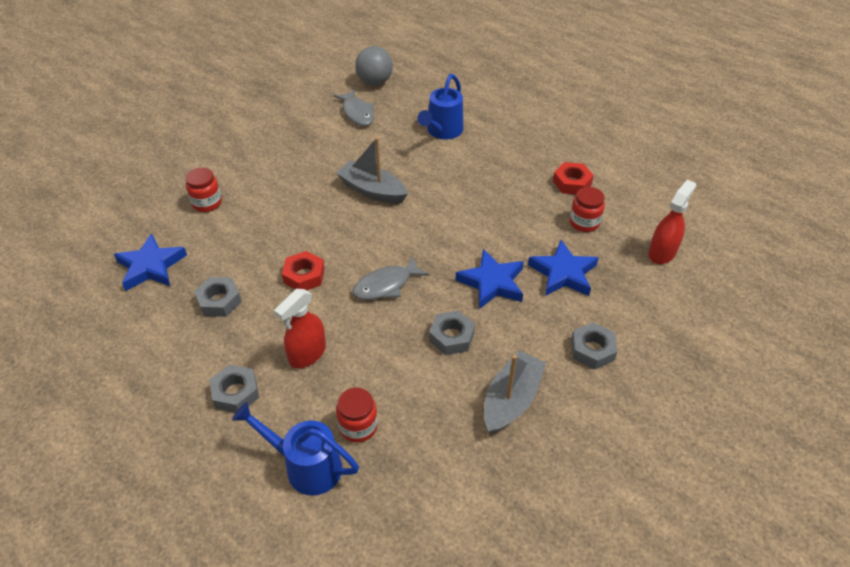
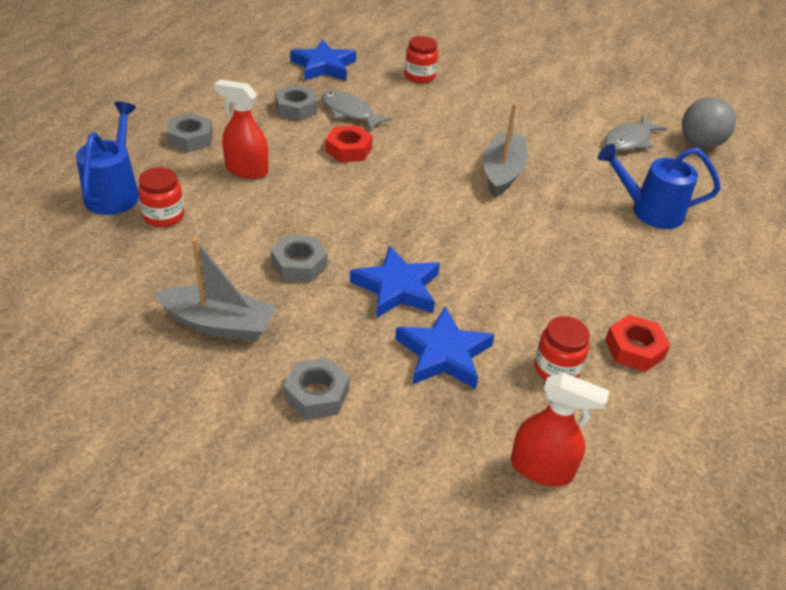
camera: 70 degrees right, 5 degrees down
(386, 285) = (358, 205): grey fish -> grey fish (349, 112)

